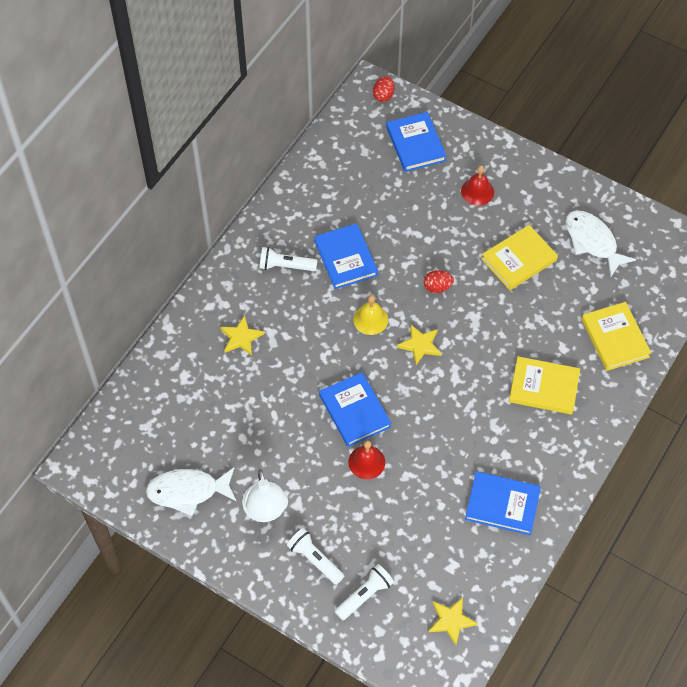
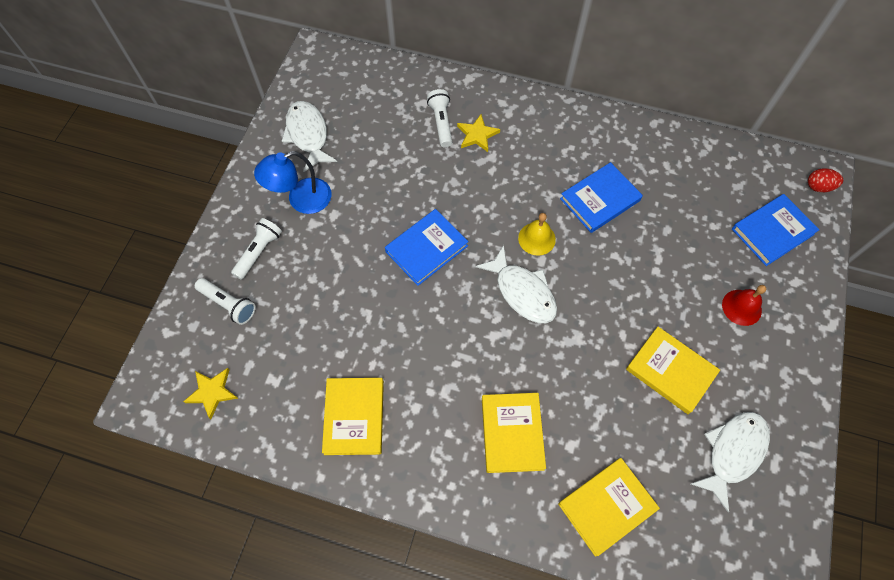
camera: 75 degrees right, 5 degrees up
(266, 511) = (301, 200): white lamp -> blue lamp
(286, 266) = (569, 151): white flashlight -> white flashlight (441, 123)
(366, 462) = (373, 272): red bell -> none
(420, 345) = (522, 292): yellow star -> white fish
(437, 287) = (600, 293): red egg -> none
(502, 504) = (354, 417): blue book -> yellow book

